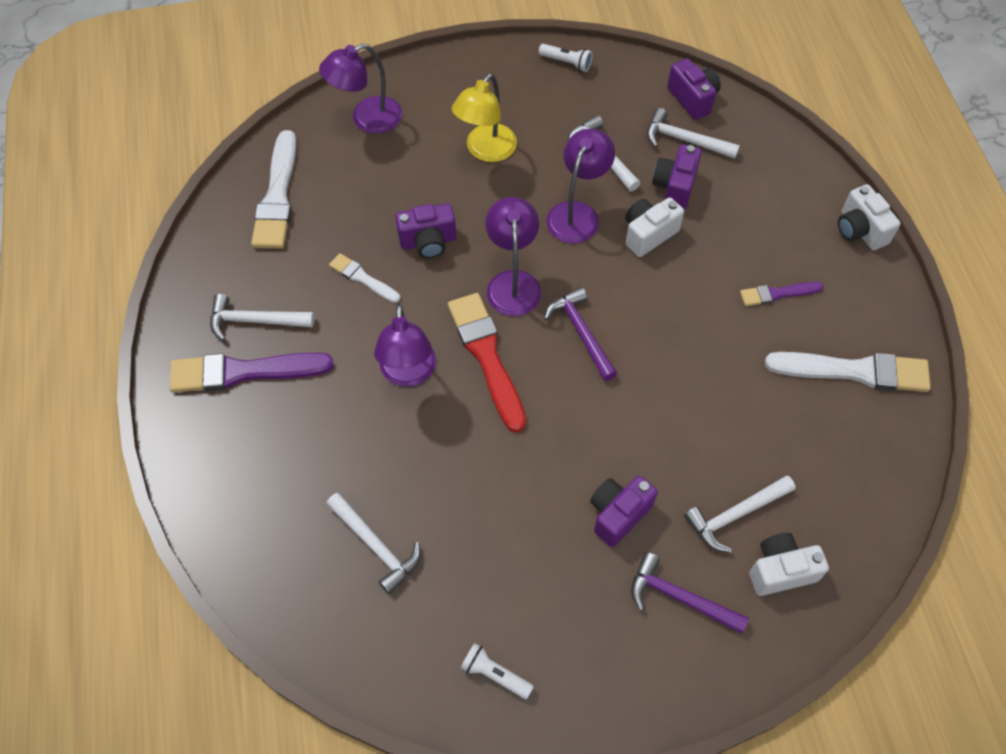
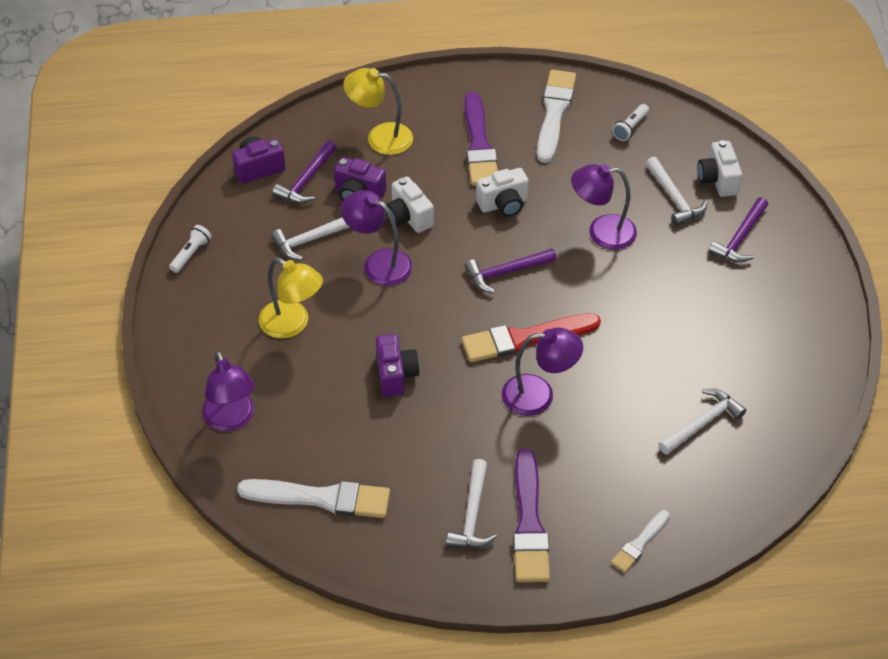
camera: 85 degrees left, 10 degrees down
(362, 278) = (432, 427): white brush -> white brush (639, 543)
(495, 674) = (804, 351): white flashlight -> white flashlight (630, 128)
(513, 283) = (449, 315): purple lamp -> purple lamp (601, 232)
(618, 514) = (674, 266): purple camera -> none
(684, 140) = (306, 180): white hammer -> purple hammer
(765, 198) = (380, 137): none -> yellow lamp
(777, 294) = (479, 145): purple brush -> purple brush, size x1.84
(860, 230) = (422, 86): white camera -> white camera (503, 204)

